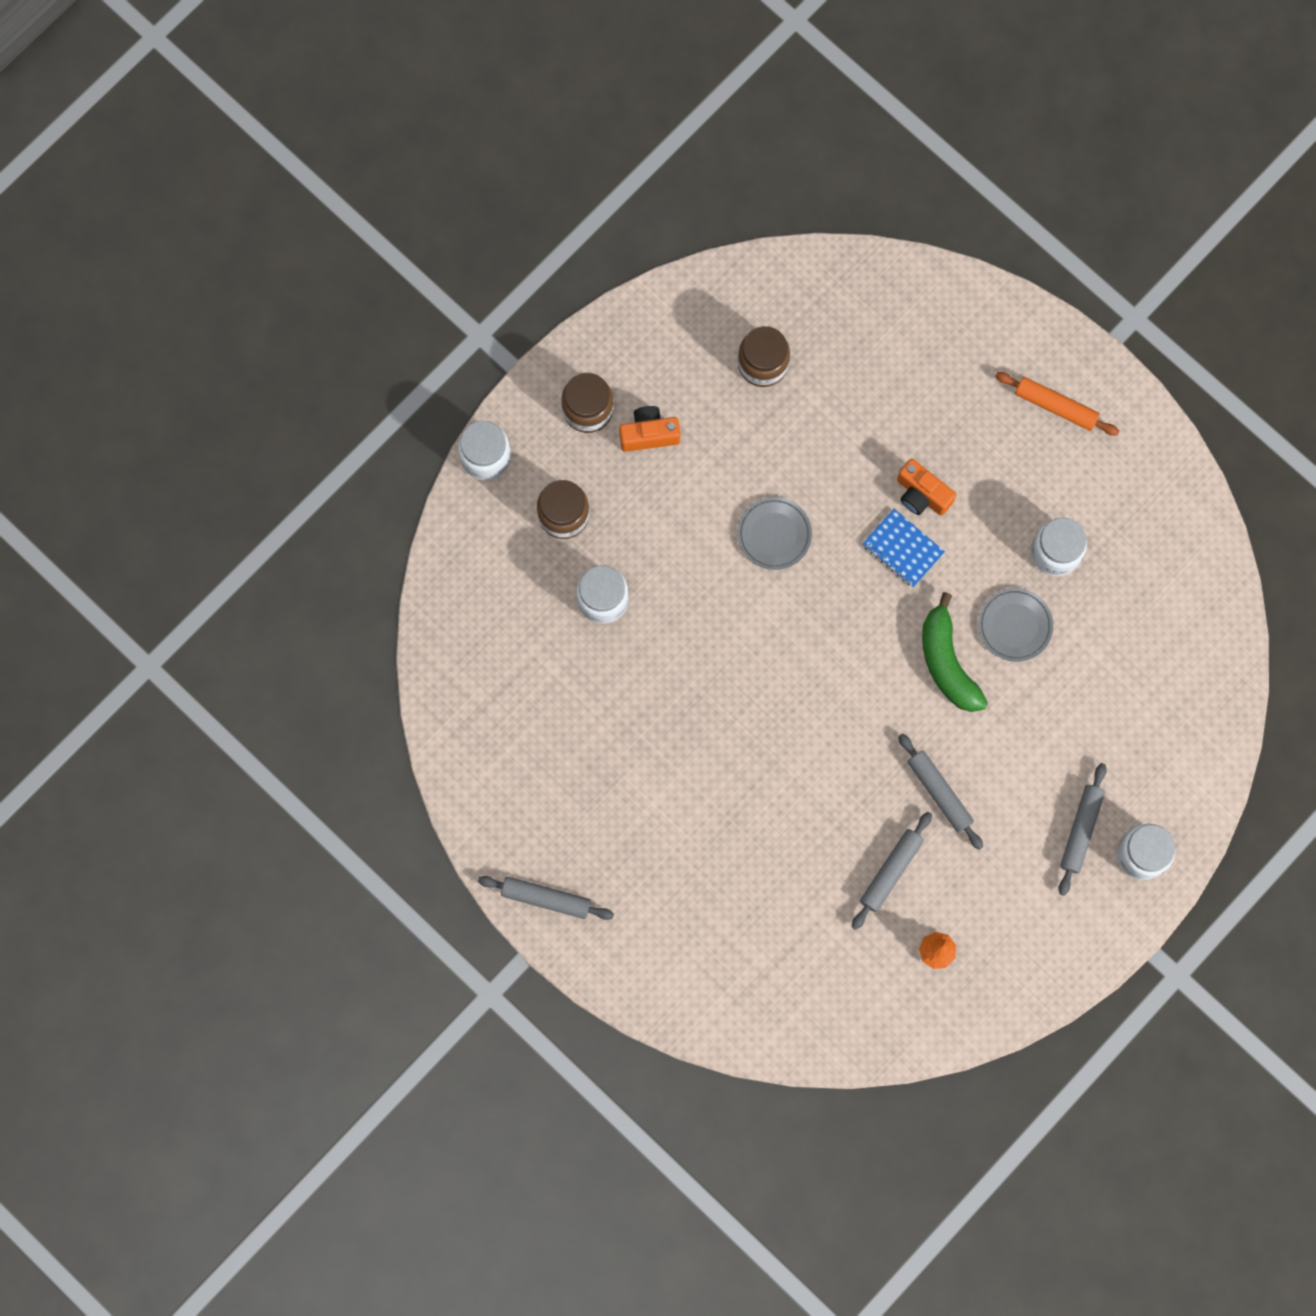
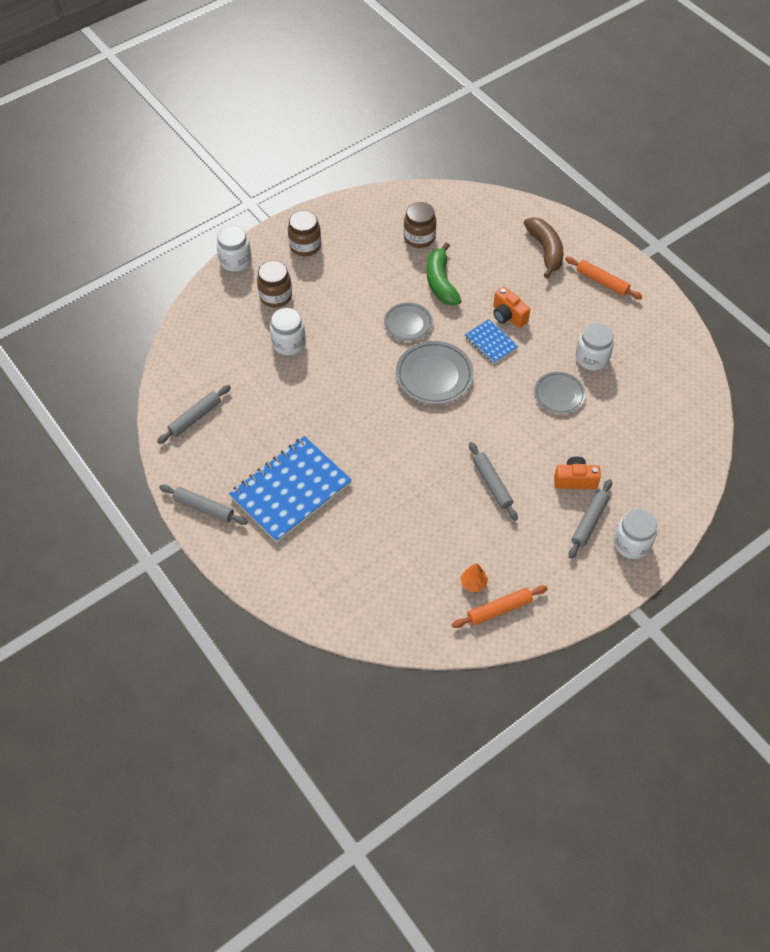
camera: 10 degrees right, 20 degrees down
(649, 434) = (340, 262): orange camera -> orange camera (575, 480)
(661, 850) = (291, 490): none -> blue notebook
(829, 622) = (434, 375): none -> grey plate
(891, 871) = (449, 527): grey rolling pin -> grey rolling pin (195, 417)
(947, 663) = (510, 409): green banana -> green banana (441, 282)
(962, 358) = (545, 250): none -> brown banana
(976, 984) = (499, 609): none -> orange rolling pin

